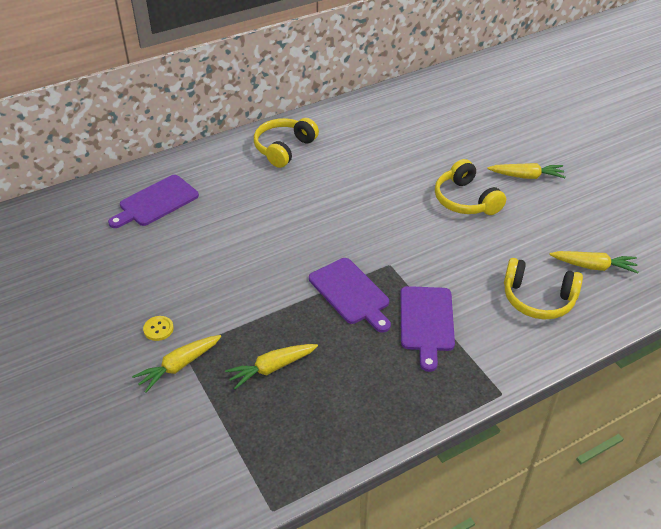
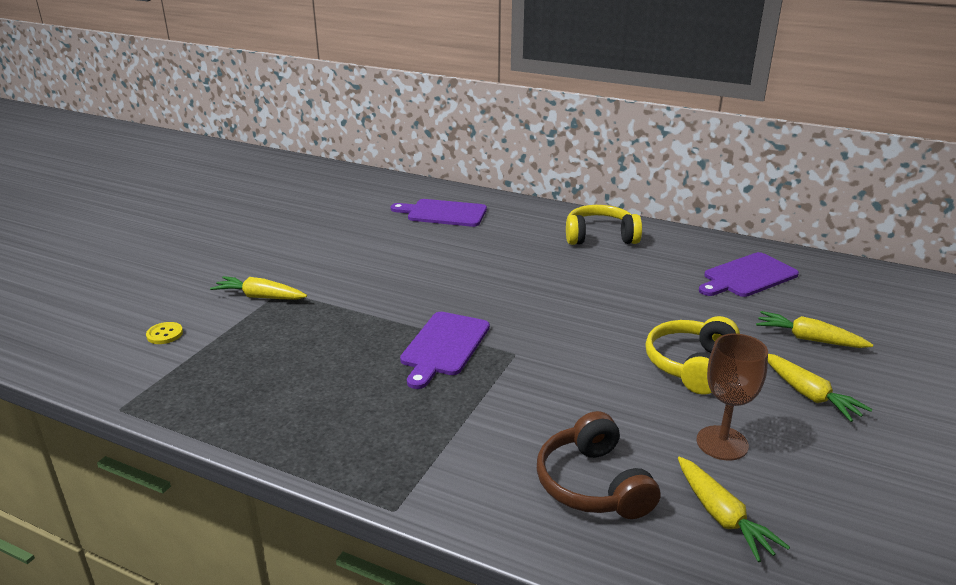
camera: 55 degrees right, 15 degrees down
(158, 329) = (295, 272): yellow button -> yellow button (165, 334)
(271, 368) = (297, 341): yellow carrot -> yellow carrot (808, 339)
(426, 322) = (454, 409): purple cutting board -> purple cutting board (747, 276)
(538, 299) = (593, 484): yellow headphones -> brown headphones
(540, 231) = (722, 443): none -> brown goblet

